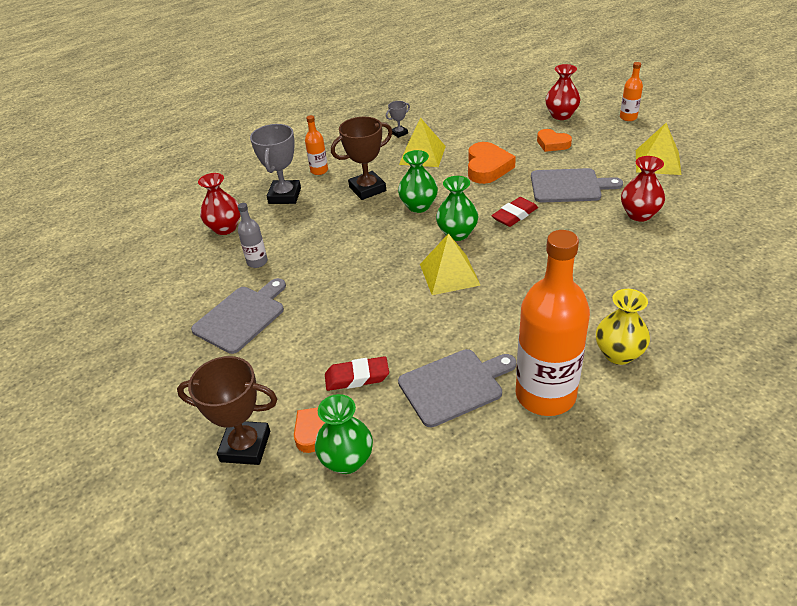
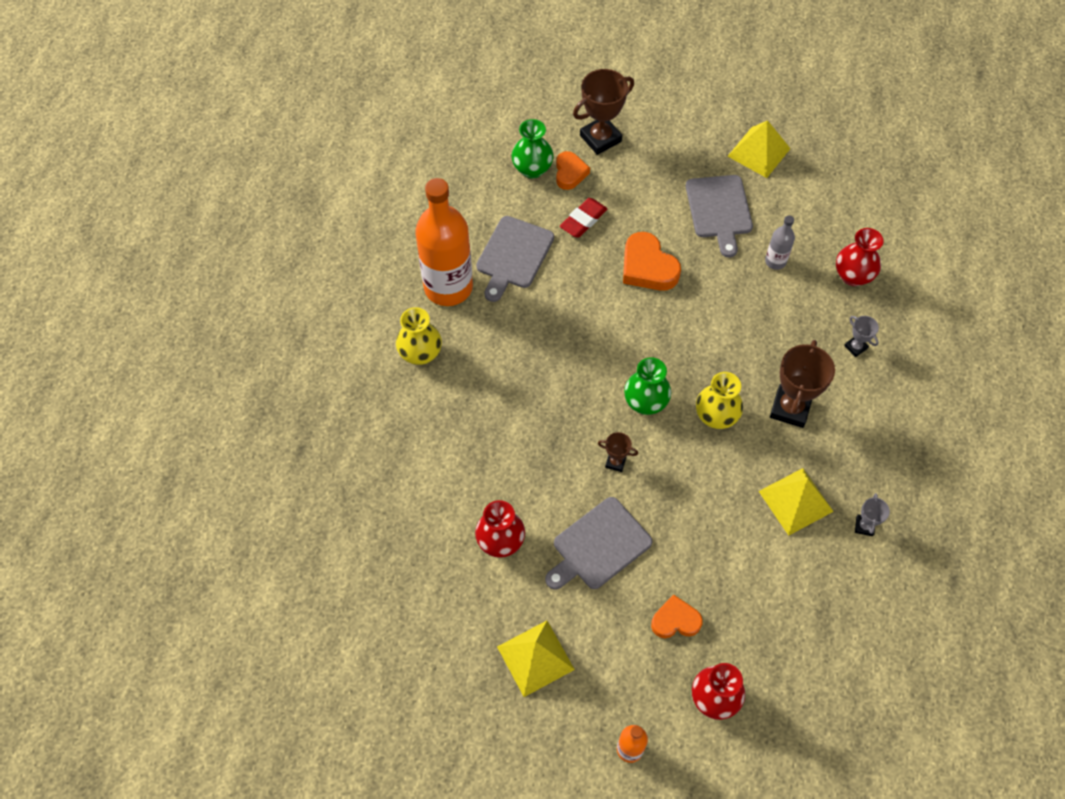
camera: 135 degrees right, 20 degrees up
(285, 196) = (855, 347): grey trophy -> grey trophy, size x0.50
(319, 171) = (870, 403): orange bottle -> none
(418, 206) = (716, 416): green vase -> yellow vase
(449, 274) = (607, 350): yellow pyramid -> yellow pyramid (758, 152)
(487, 167) = (707, 524): orange heart -> orange heart (648, 267)
(514, 215) = (615, 462): red eraser -> brown trophy

